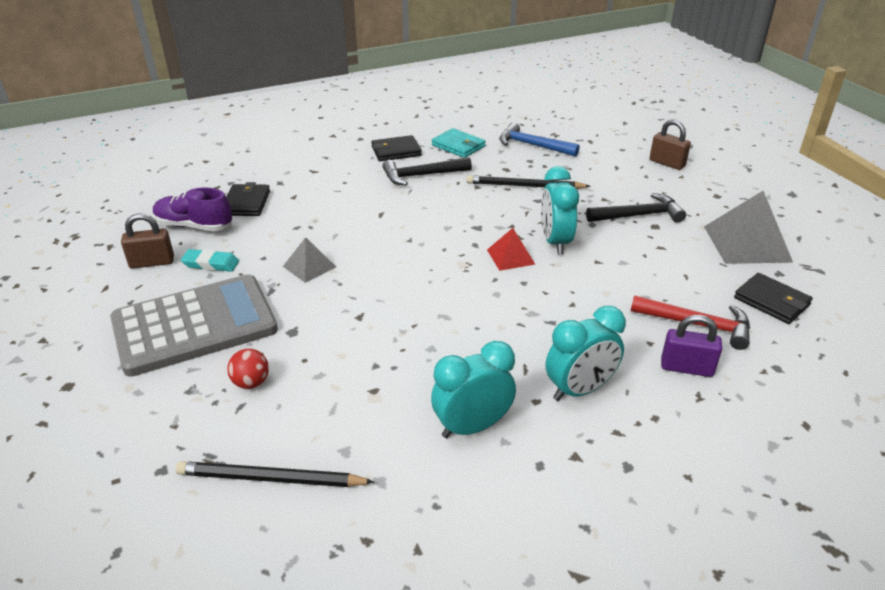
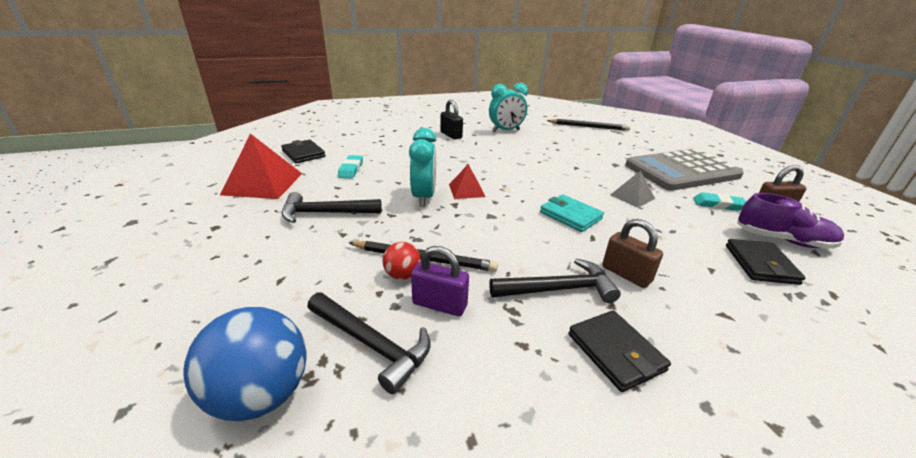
camera: 175 degrees left, 5 degrees down
(251, 383) = (621, 148): red ball -> red ball (402, 275)
(396, 151) = (615, 352): black wallet -> black wallet turned 75 degrees clockwise
(458, 146) = (505, 357): turquoise wallet -> turquoise wallet (570, 215)
(532, 145) = (371, 344): blue hammer -> black hammer
(571, 129) = (261, 394): none -> blue ball
(579, 390) = (451, 135): turquoise clock -> black padlock
(667, 163) = (202, 280): brown padlock -> brown padlock (626, 274)
(673, 276) = (351, 169): none -> turquoise eraser
(686, 368) = (390, 137): purple padlock -> purple padlock (439, 304)
(697, 325) = (365, 149): red hammer -> none
(746, 243) = (263, 183): grey pyramid -> red pyramid

